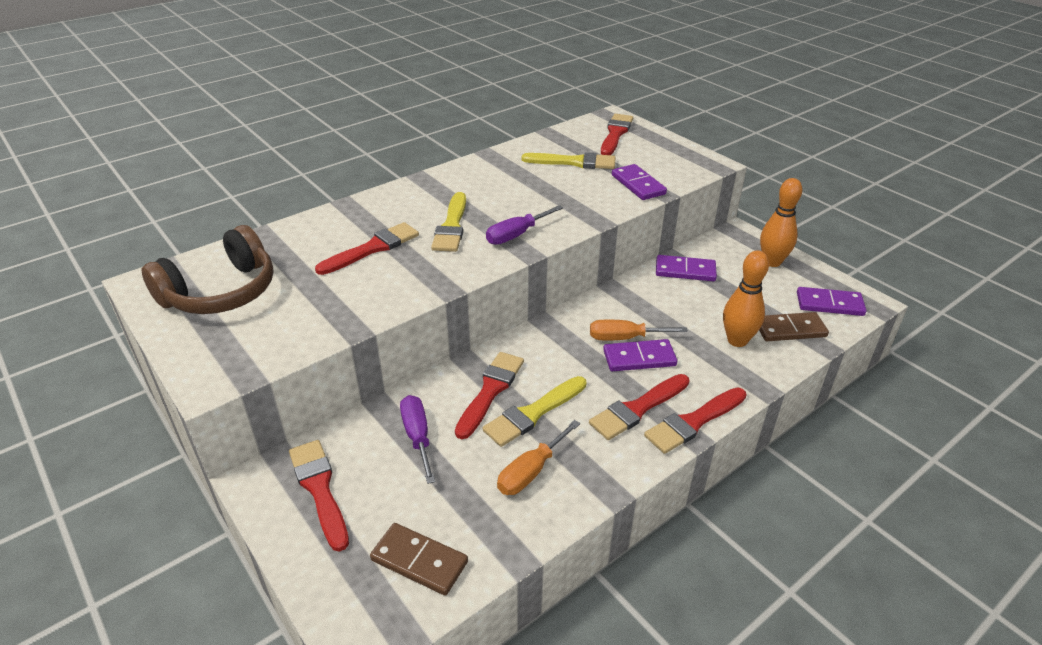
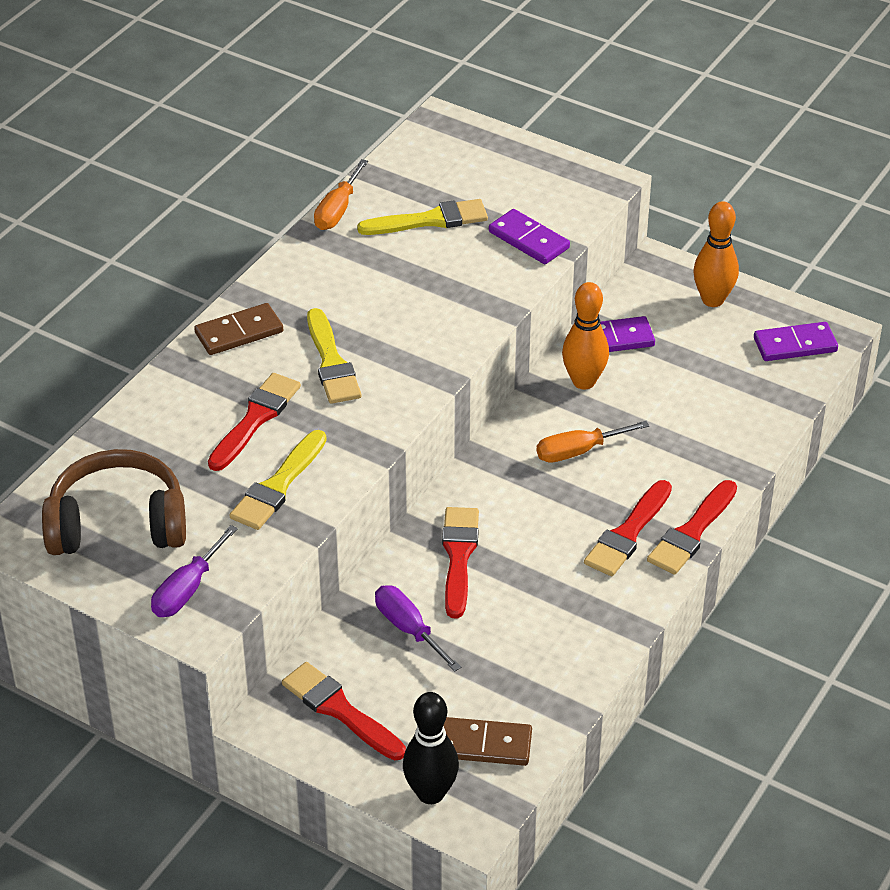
camera: 20 degrees left, 5 degrees up
(221, 292) = (118, 524): brown headphones -> brown headphones turned 120 degrees counterclockwise
(344, 594) = (430, 793): none -> black bowling pin
(516, 235) = (418, 356): purple screwdriver -> purple screwdriver (187, 590)
(531, 471) = (548, 631): orange screwdriver -> orange screwdriver (337, 210)
(533, 413) = (519, 569): yellow brush -> yellow brush (278, 485)
(615, 134) = (460, 154): red brush -> none
(639, 358) = (605, 472): purple domino -> none
(737, 340) = (706, 421): orange bowling pin -> orange bowling pin (583, 381)
(790, 329) = (759, 391): brown domino -> brown domino (239, 332)

